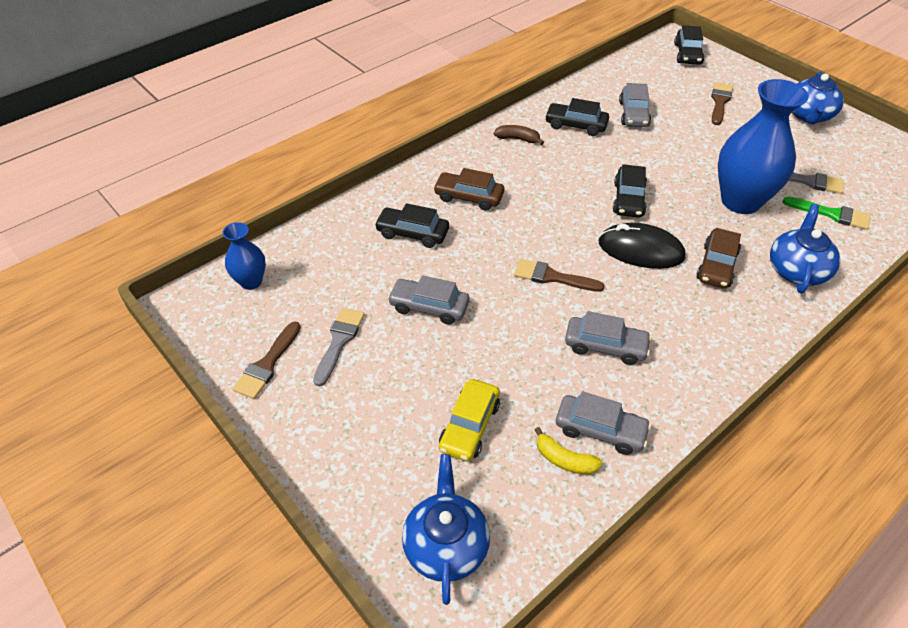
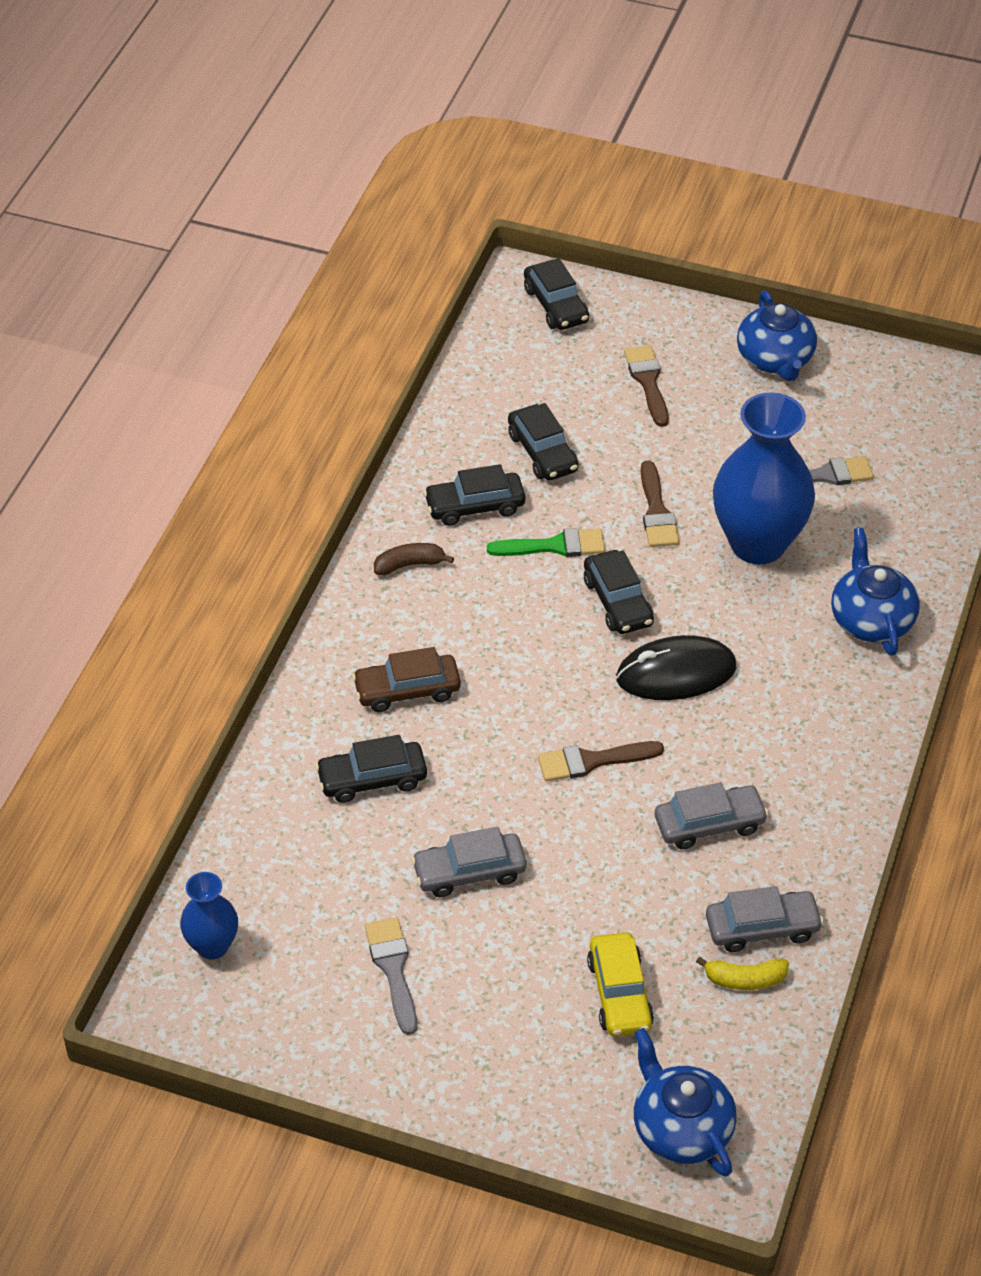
camera: 30 degrees left, 0 degrees up
(267, 364) = (328, 1039): brown brush -> brown brush (656, 511)
(633, 114) = (542, 452): grey car -> black car
(716, 266) = (777, 655): brown car -> none
(831, 214) = (874, 517): green brush -> green brush (554, 546)

